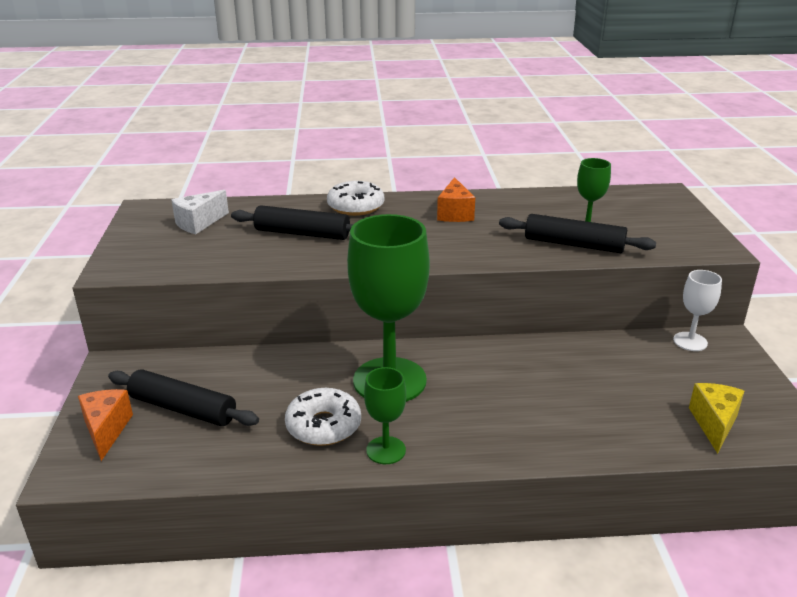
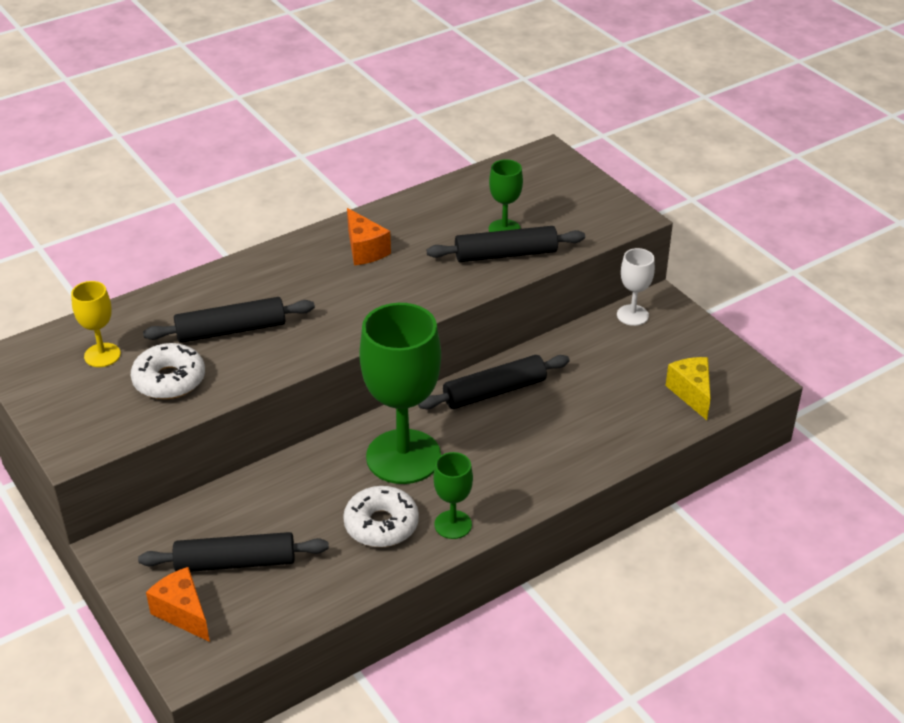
camera: 30 degrees left, 10 degrees up
(199, 223) = (102, 355): white cheese -> yellow goblet
(356, 206) = (254, 274): white donut -> white donut (169, 380)
(511, 359) = (494, 392): none -> black rolling pin

